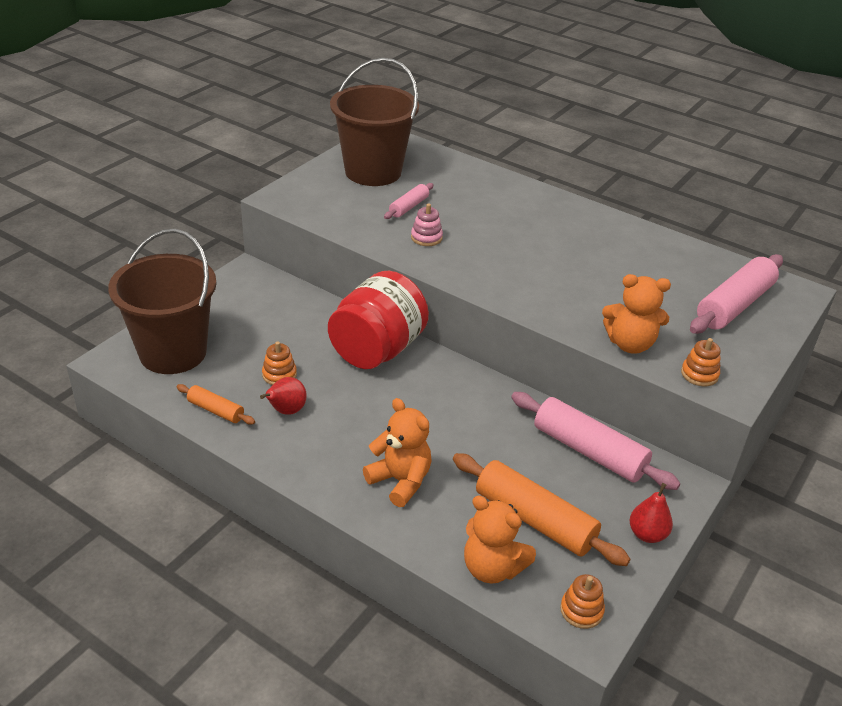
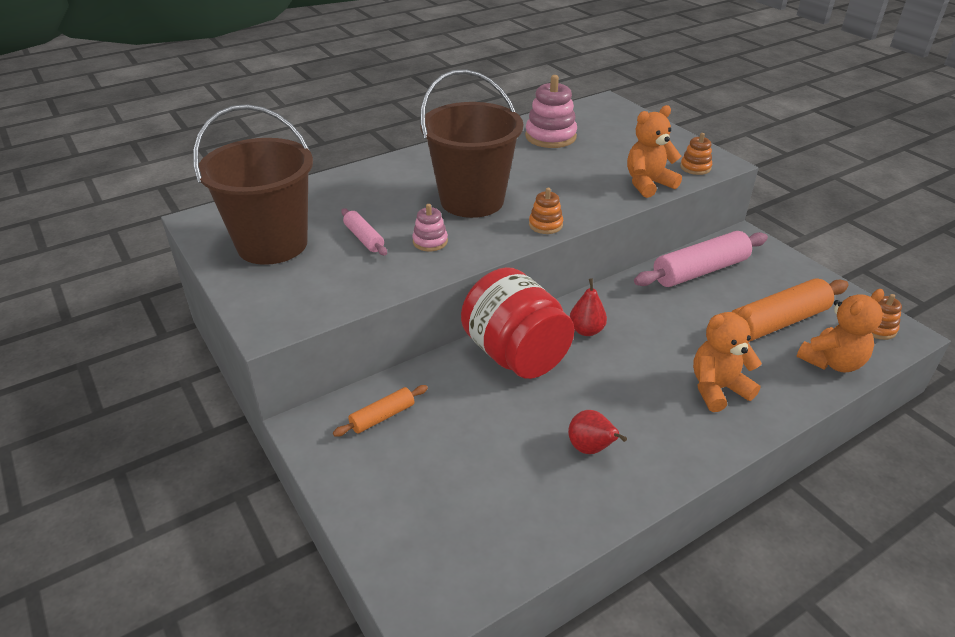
camera: 65 degrees left, 0 degrees up
(173, 352) = (439, 535): brown bucket -> brown bucket (472, 200)
(216, 410) = (570, 512): orange rolling pin -> orange rolling pin (382, 416)
(279, 375) = (526, 440): orange stacking toy -> orange stacking toy (545, 225)
(630, 344) = (648, 184): orange teddy bear -> orange teddy bear turned 150 degrees counterclockwise
(647, 534) = (797, 273): red pear -> red pear (586, 330)
(672, 266) = (550, 136): none -> pink stacking toy
(734, 305) = (613, 129): pink rolling pin -> none

